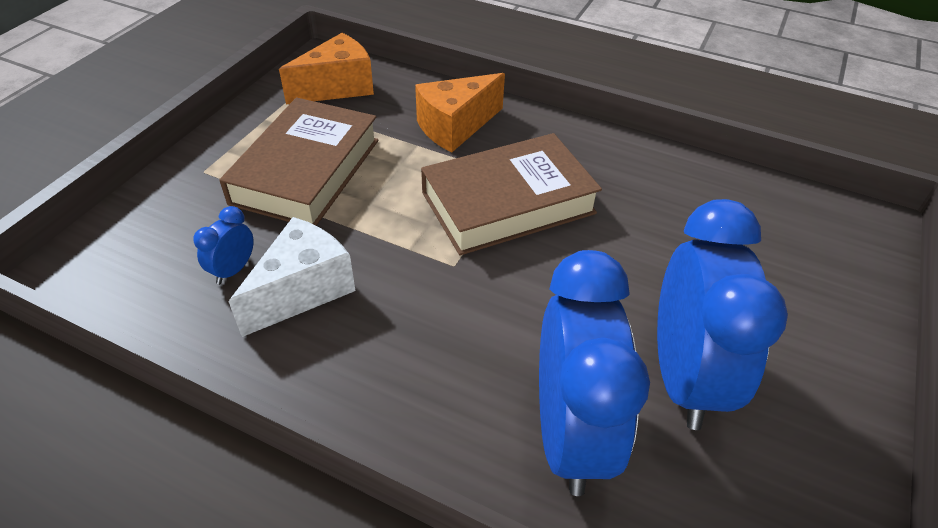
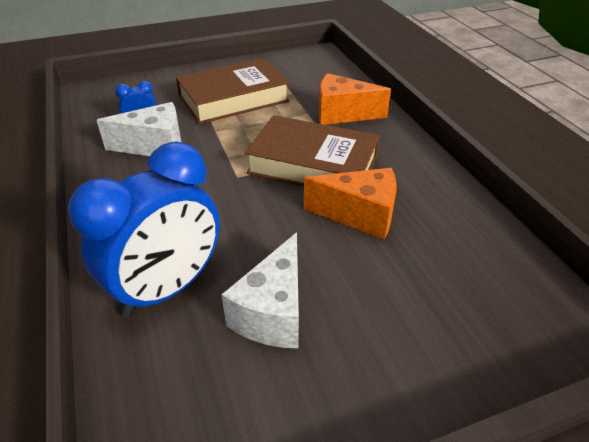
camera: 45 degrees right, 5 degrees down
(337, 87) = (306, 69): orange cheese -> orange cheese (360, 215)
(684, 377) = (273, 312): blue clock -> white cheese

